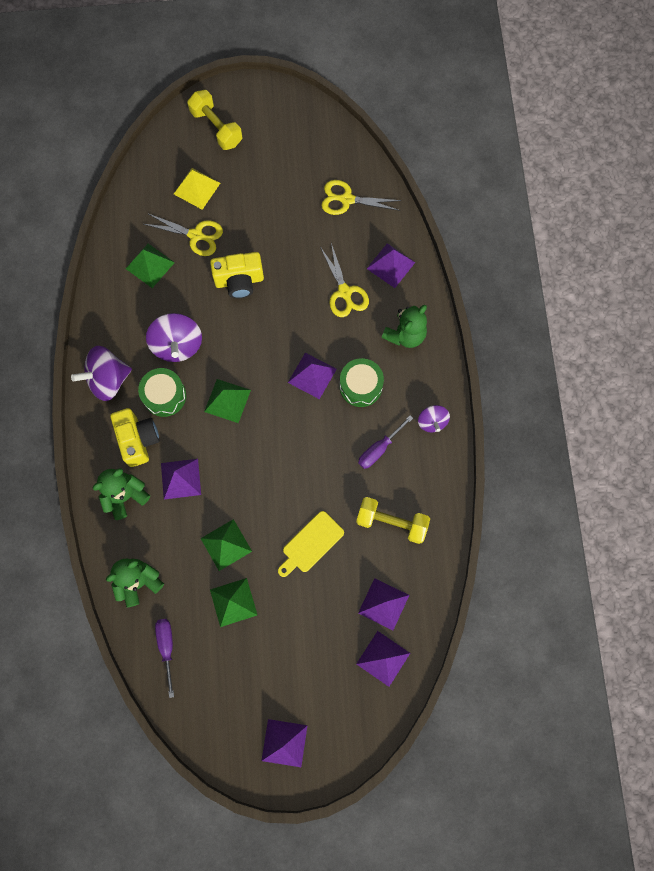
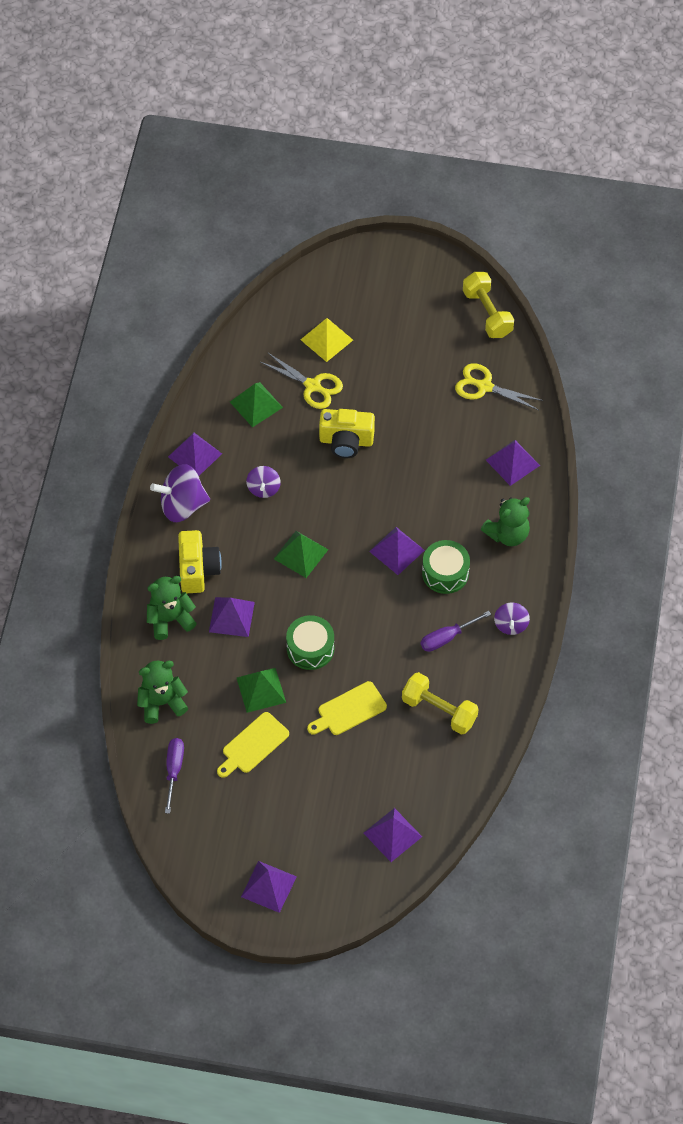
camera: 15 degrees right, 15 degrees down
(164, 396) = (236, 534): green drum -> green drum (310, 648)
(177, 345) = (263, 488): purple spinning top -> purple spinning top, size x0.58
(216, 128) = (364, 284): yellow dumbbell -> yellow dumbbell (487, 313)
(233, 602) = (253, 745): green pyramid -> yellow cutting board
(344, 292) = (455, 477): yellow scissors -> none
(383, 604) = (408, 784): purple pyramid -> purple pyramid (194, 455)

